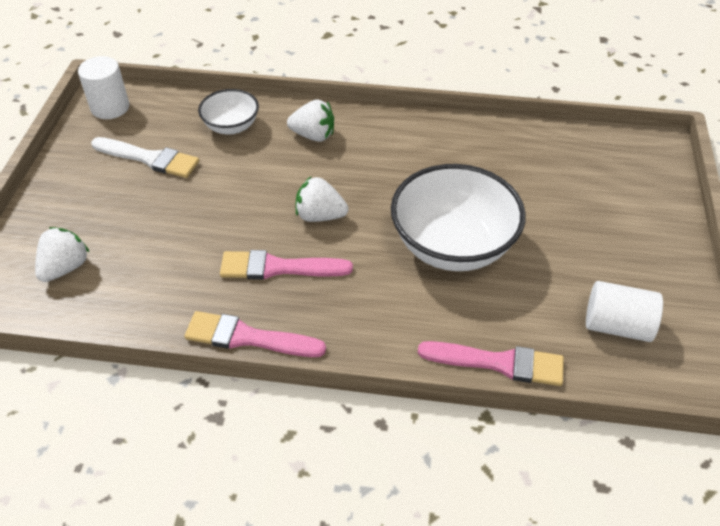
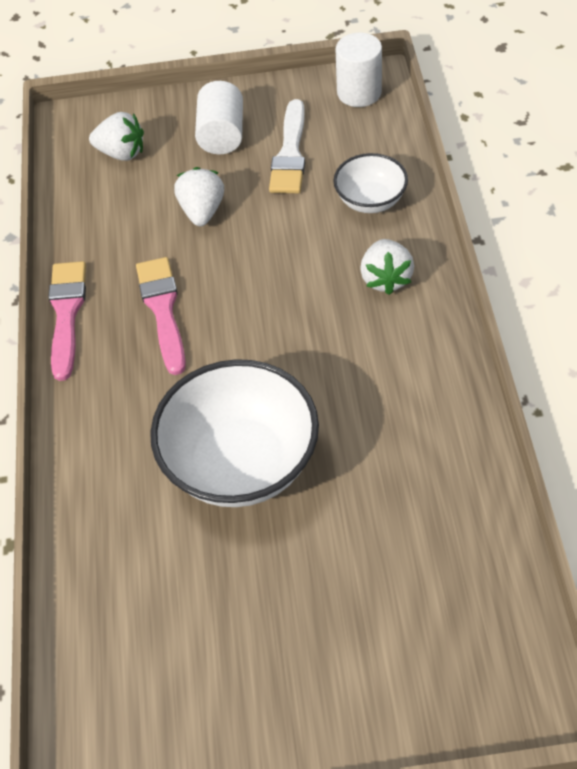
camera: 80 degrees right, 5 degrees up
(320, 216) = (250, 323): white strawberry -> white strawberry (202, 211)
(498, 363) = (74, 541): pink brush -> none
(617, 325) = (154, 663): white cylinder -> white cylinder (221, 135)

